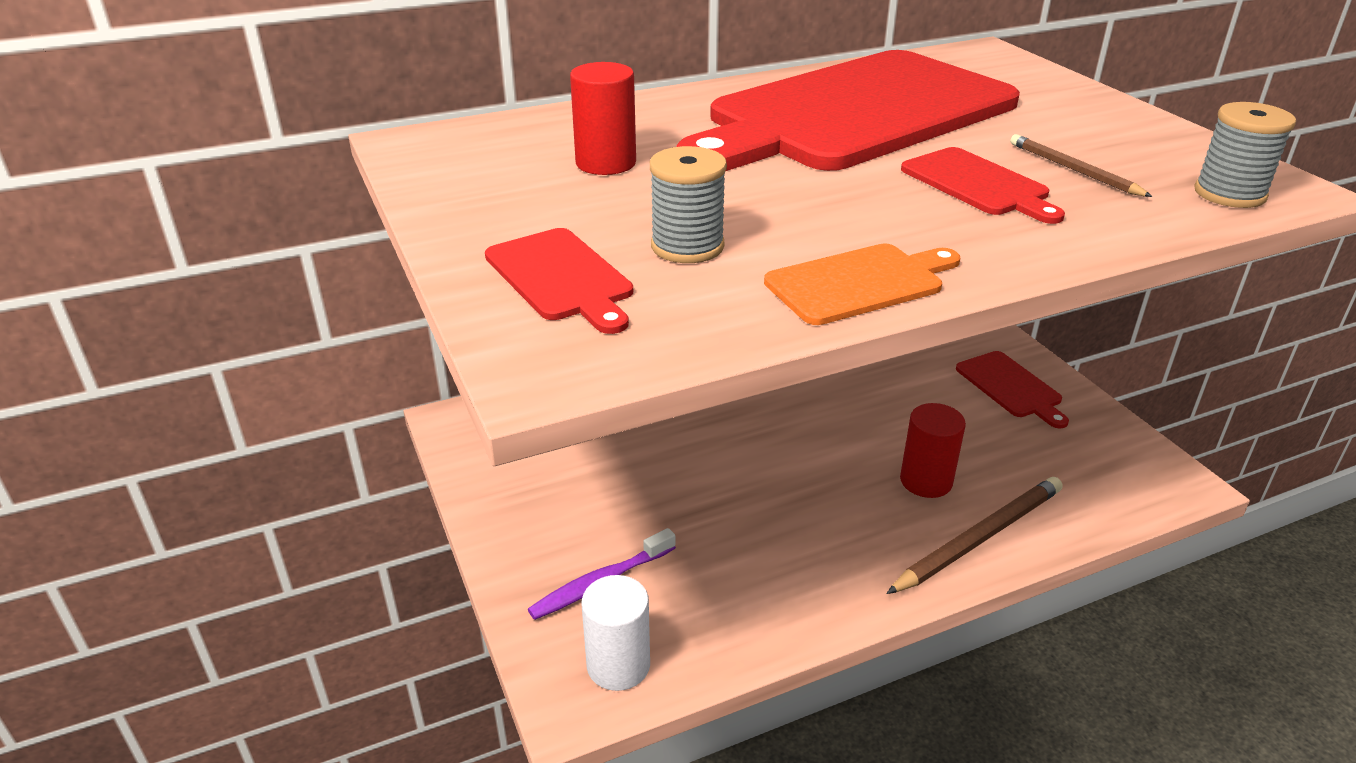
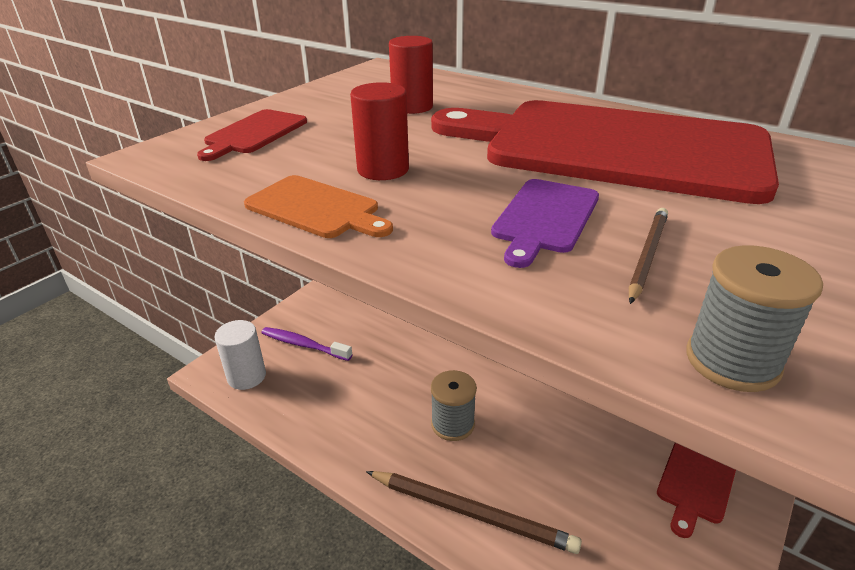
camera: 60 degrees right, 0 degrees up
(687, 246) = (321, 151): grey spool -> grey spool (452, 424)
(926, 481) = (513, 459): red cylinder -> red cylinder (383, 170)
(978, 184) = (544, 218): red cutting board -> purple cutting board

